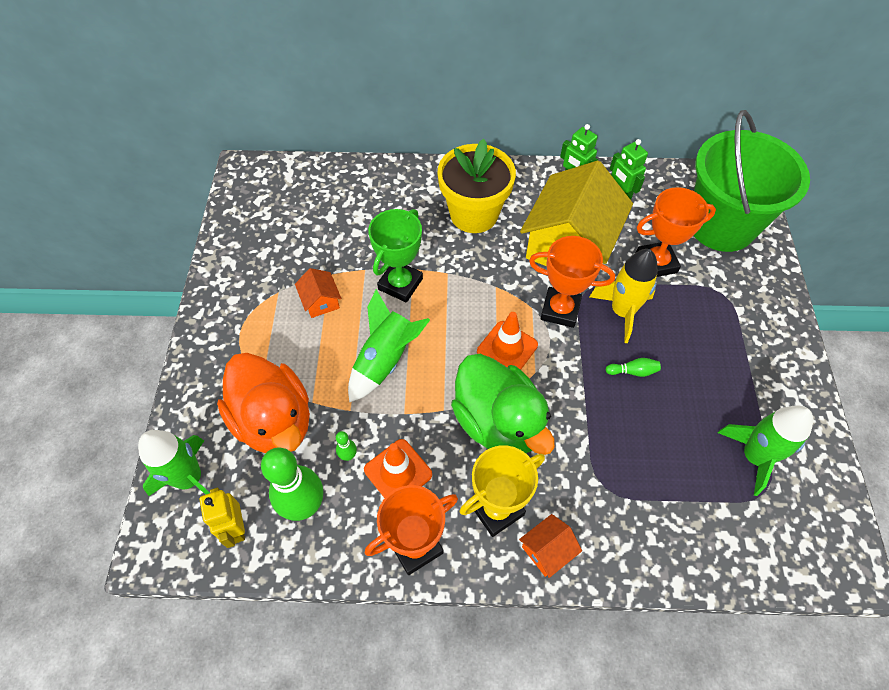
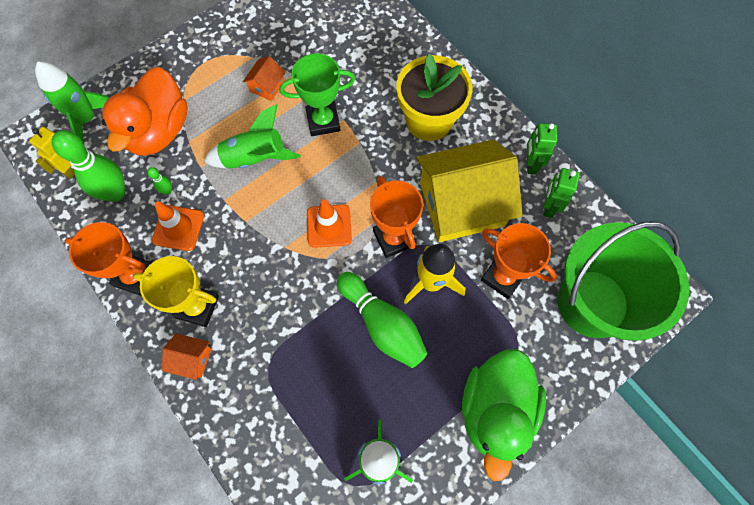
camera: 50 degrees right, 10 degrees up
(498, 422) = (263, 262): green duck -> green duck (495, 410)
(633, 371) = (382, 324): green bowling pin -> green bowling pin, size x2.37

